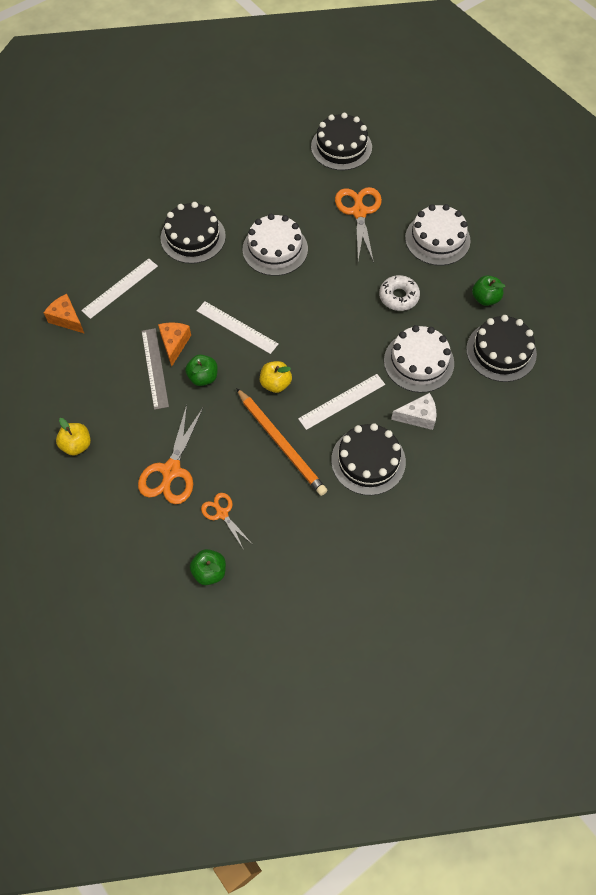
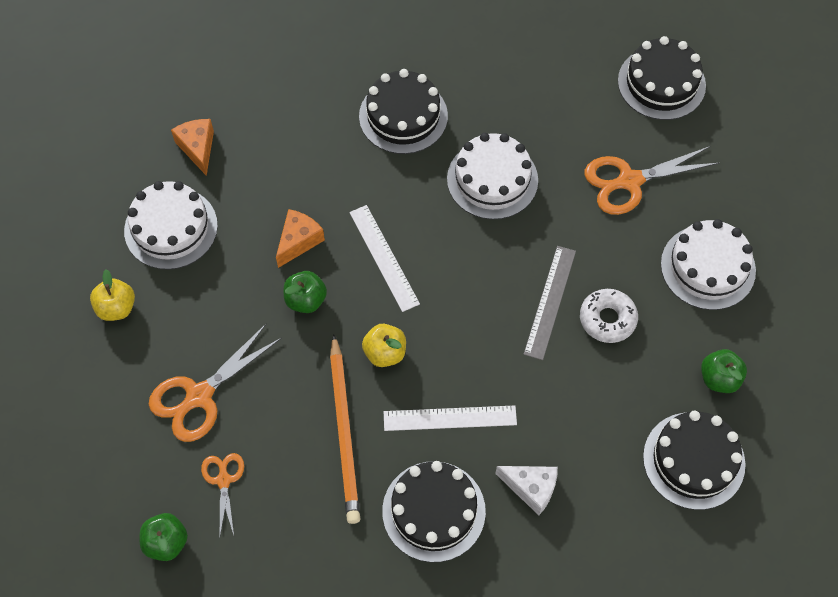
camera: 30 degrees right, 0 degrees up
(120, 288) = (279, 139): white ruler -> none
(155, 368) = (258, 259): grey ruler -> grey ruler (550, 302)
(359, 212) = (629, 181): orange scissors -> orange scissors turned 135 degrees counterclockwise
(418, 362) = (578, 418): white cake -> white cake (171, 228)

